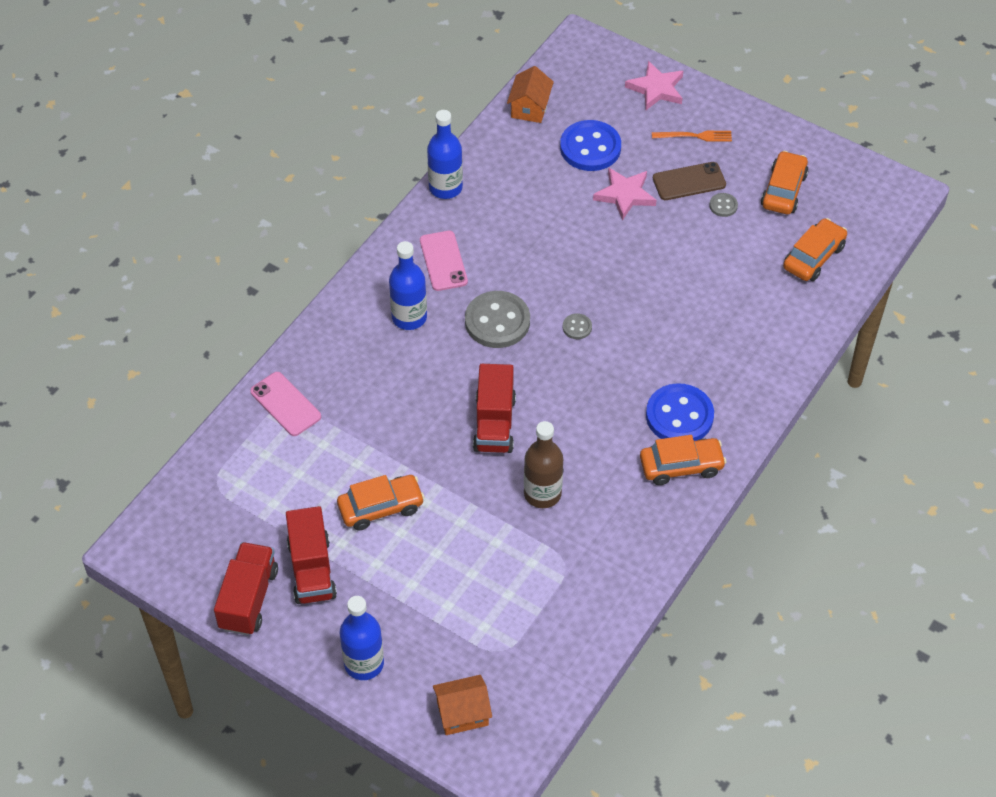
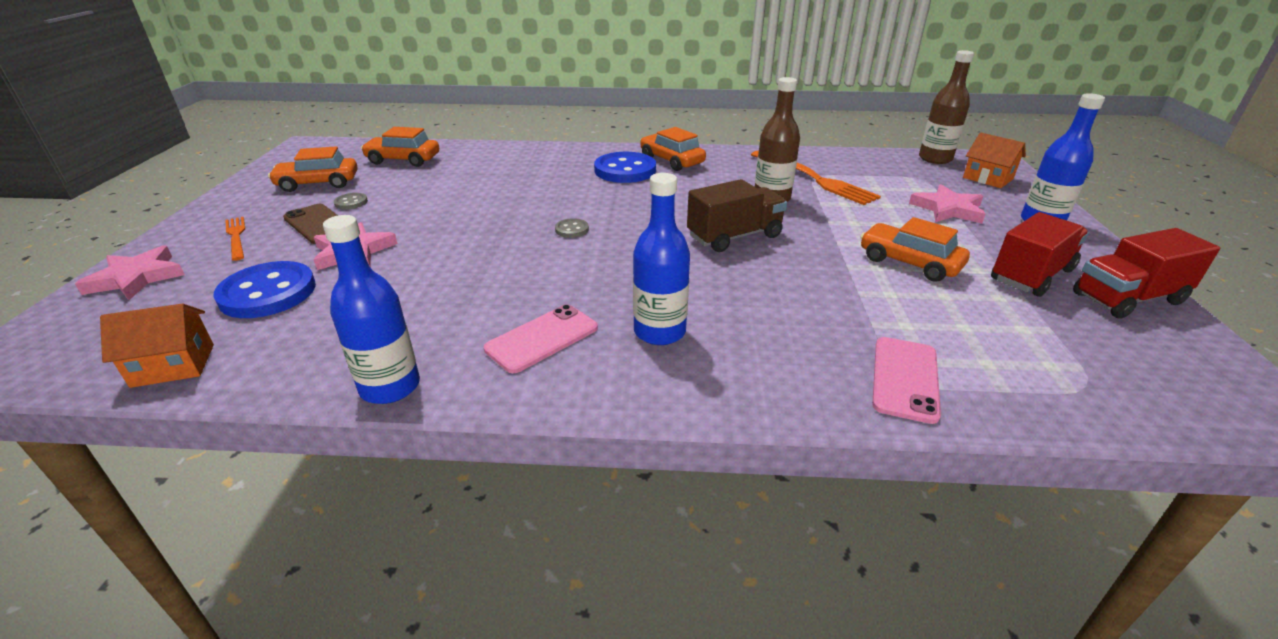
camera: 120 degrees left, 20 degrees down
(432, 613) = (948, 209): none -> pink star
(494, 424) = (734, 237): red truck -> brown truck
(497, 321) = (606, 272): grey button -> none
(536, 712) = (935, 159): none -> brown bottle
(561, 558) = (814, 179): none -> orange fork

